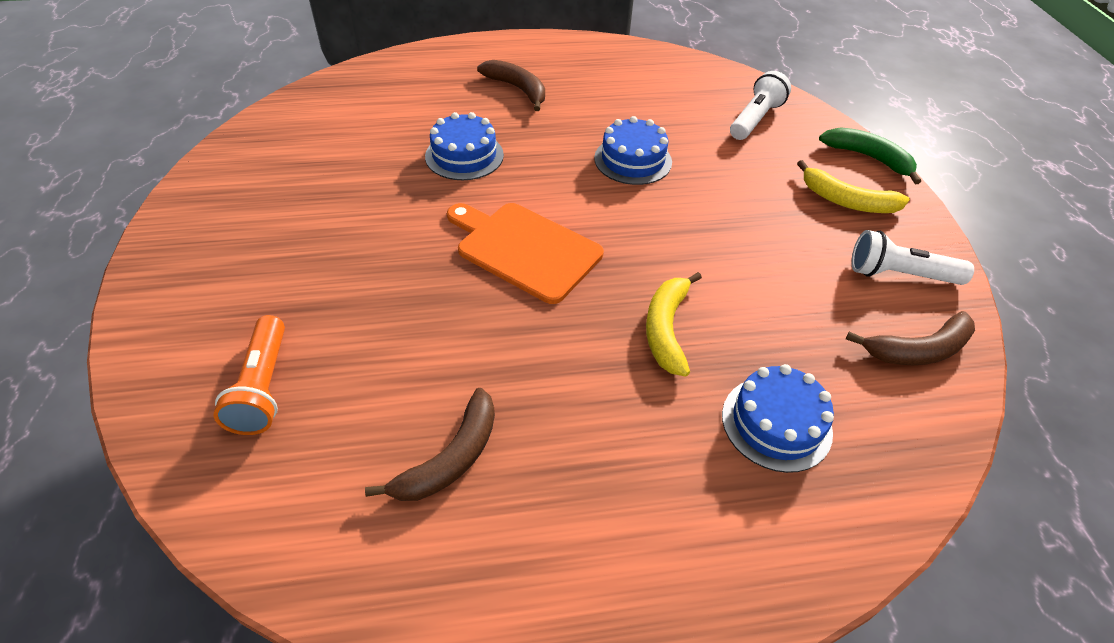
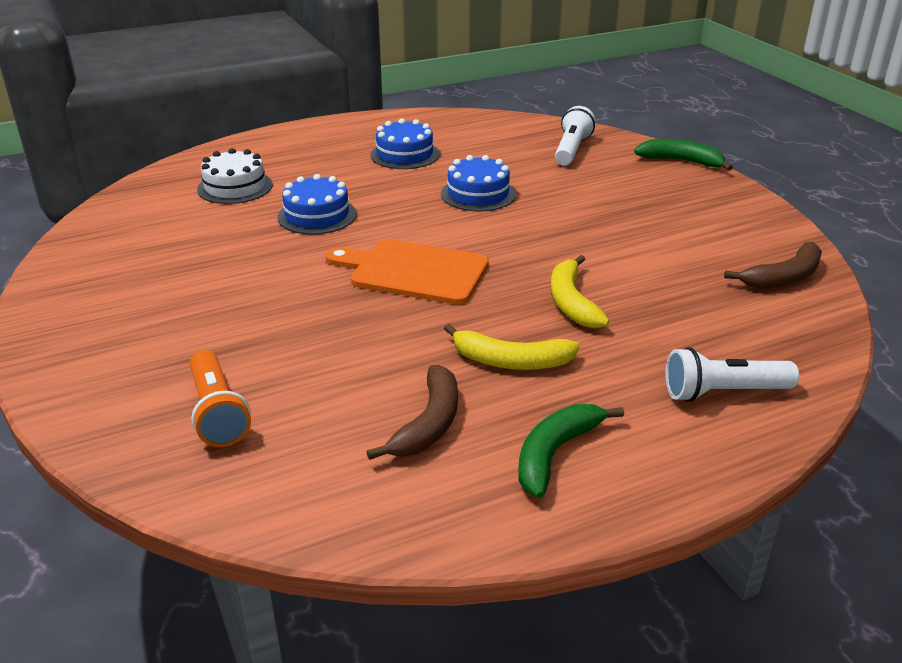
camera: 15 degrees left, 15 degrees down
(405, 104) = (235, 187): none -> white cake
(518, 89) = (341, 160): brown banana -> none
(559, 536) = (555, 453): none -> green banana
(776, 423) = (696, 344): blue cake -> blue cake (404, 154)
(846, 201) = (678, 192): yellow banana -> yellow banana (510, 361)
(899, 275) = (745, 233): white flashlight -> white flashlight (723, 393)

